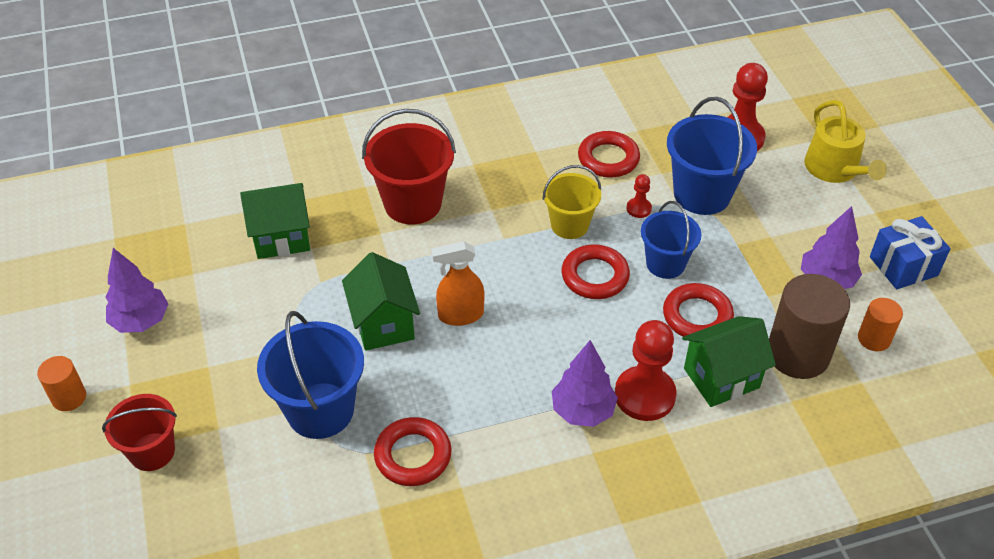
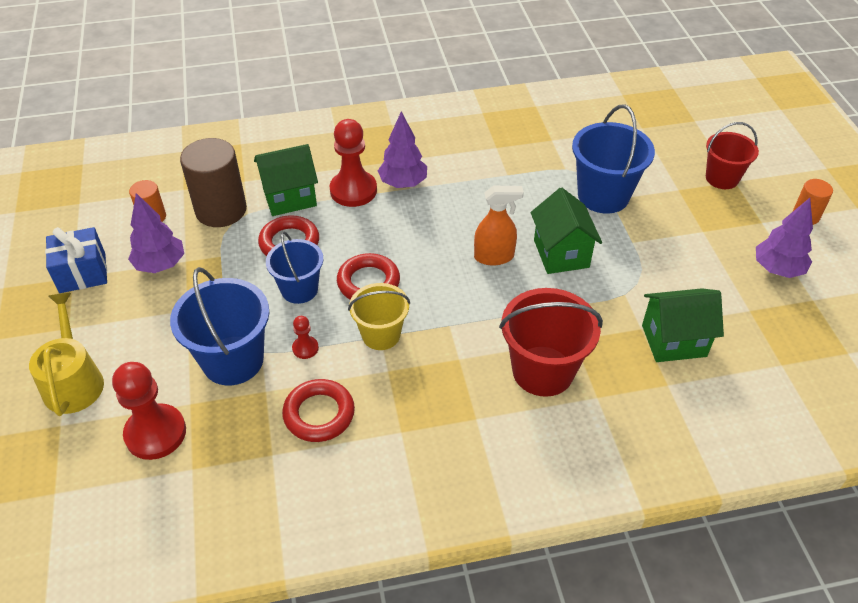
camera: 175 degrees left, 0 degrees up
(413, 455) = (530, 165): red ring -> none

